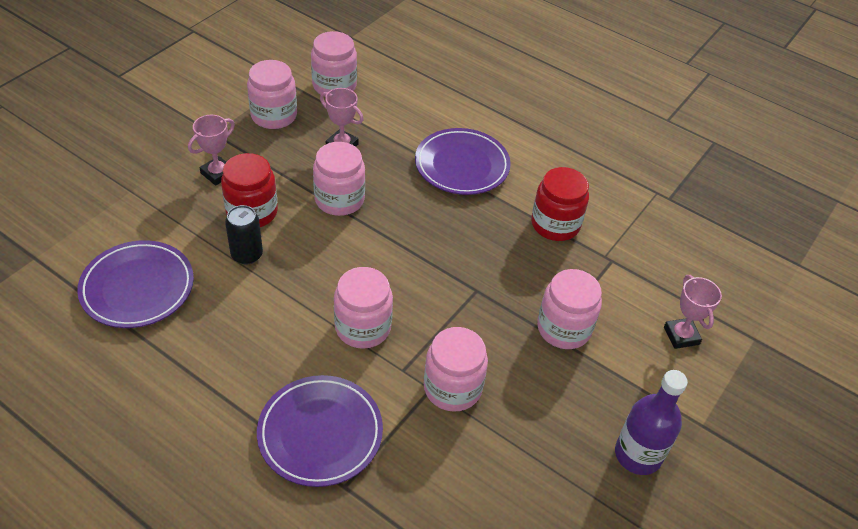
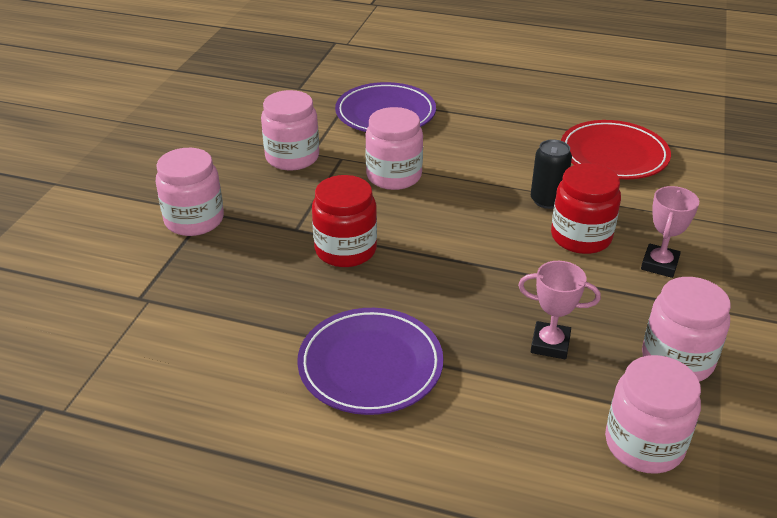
camera: 165 degrees right, 10 degrees down
(137, 288) = (613, 155): purple plate -> red plate
(339, 199) = (499, 276): pink jar -> none
(555, 224) = (217, 321): red jar -> red jar (345, 250)
(637, 455) = (120, 154): purple bottle -> none
(681, 336) = (62, 244): pink trophy -> none

